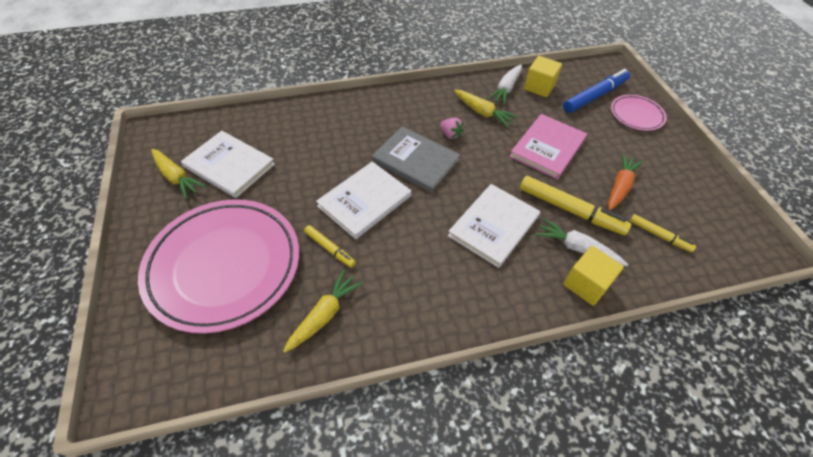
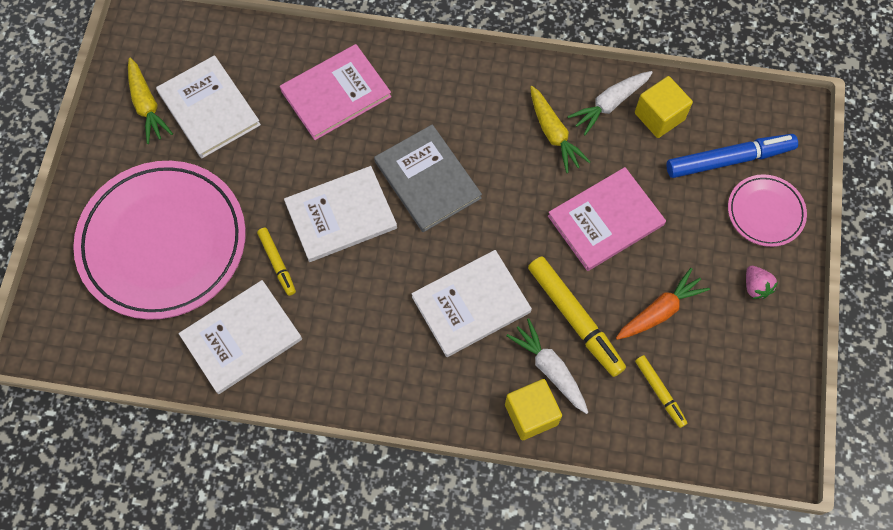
camera: 25 degrees right, 15 degrees up
(323, 131) = (336, 94): none -> pink book
(324, 315) = (241, 338): yellow carrot -> white book
(450, 134) = (491, 155): pink strawberry -> pink strawberry (755, 287)

